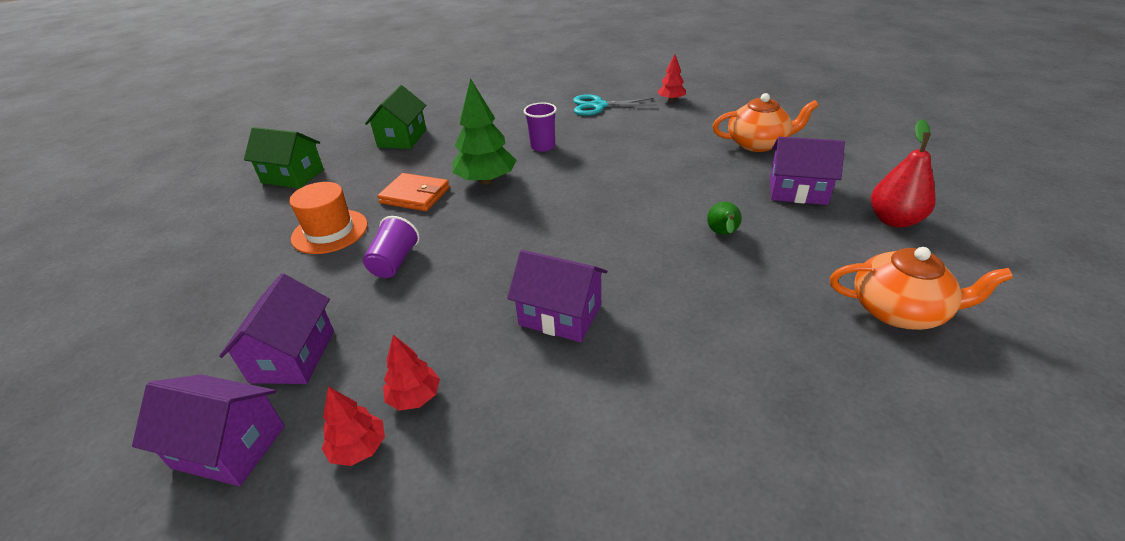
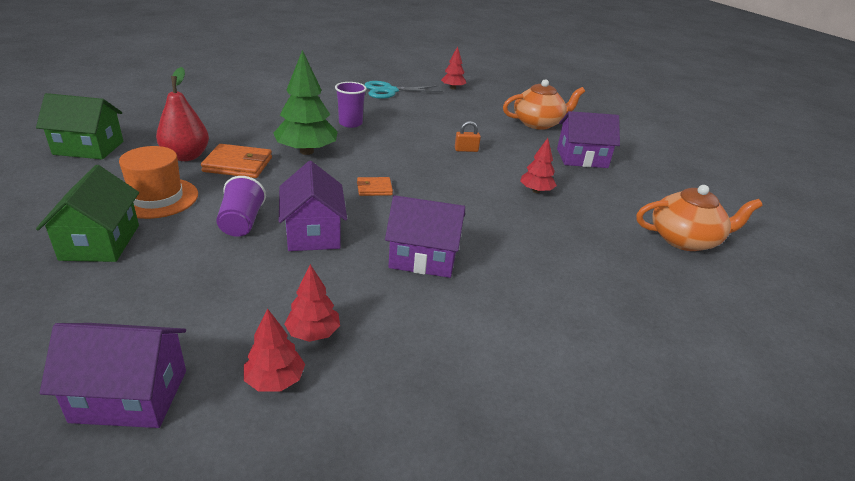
camera: 20 degrees left, 5 degrees down
(293, 356) = (166, 310): purple house -> purple house (313, 233)
(402, 138) = (201, 114): green house -> green house (100, 242)
(539, 226) = (374, 188): none -> orange wallet
(658, 179) = (466, 150): none -> orange padlock
(722, 234) = (536, 191): green pear -> red tree
(894, 220) = (659, 178): red pear -> red pear (186, 156)

